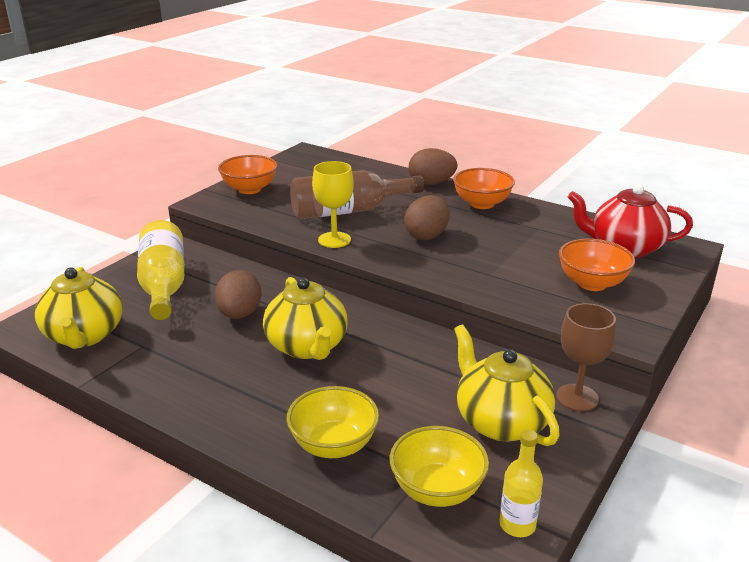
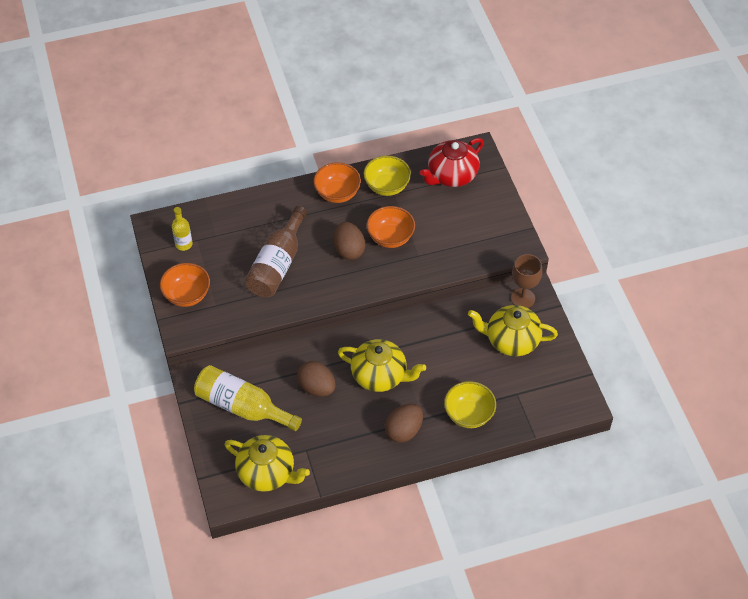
camera: 50 degrees left, 25 degrees up
(334, 240) = (308, 296): yellow goblet -> none
(431, 183) = (283, 195): brown egg -> brown egg (404, 431)
(437, 490) = (530, 396): yellow bowl -> yellow bowl (387, 186)
(517, 525) = (572, 384): yellow bottle -> yellow bottle (184, 244)
(592, 283) = (469, 221): orange bowl -> orange bowl (390, 237)

